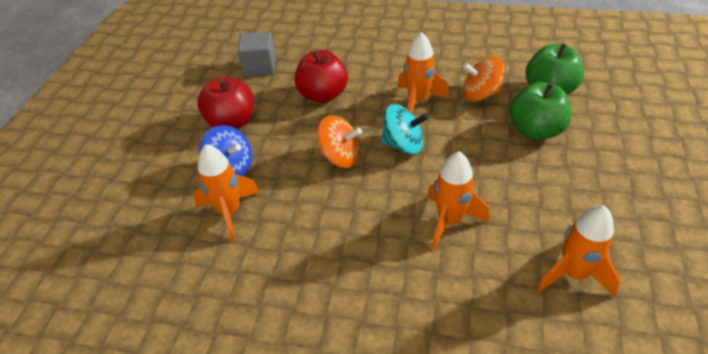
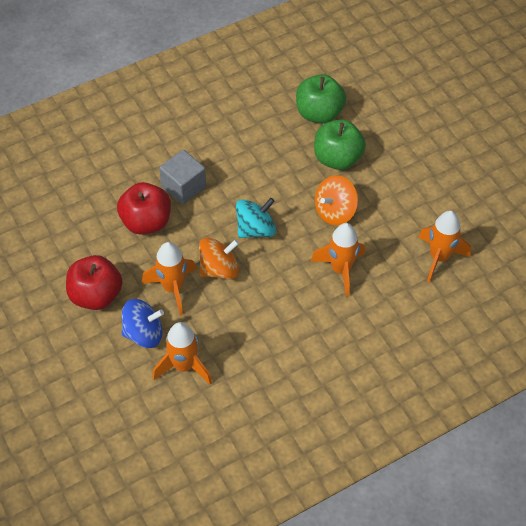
camera: 45 degrees left, 10 degrees up
(260, 66) = (55, 226): grey cube -> grey cube (183, 187)
(418, 101) = (230, 182): orange rocket -> orange rocket (173, 288)
(480, 94) = (272, 147): orange spinning top -> orange spinning top (335, 211)

